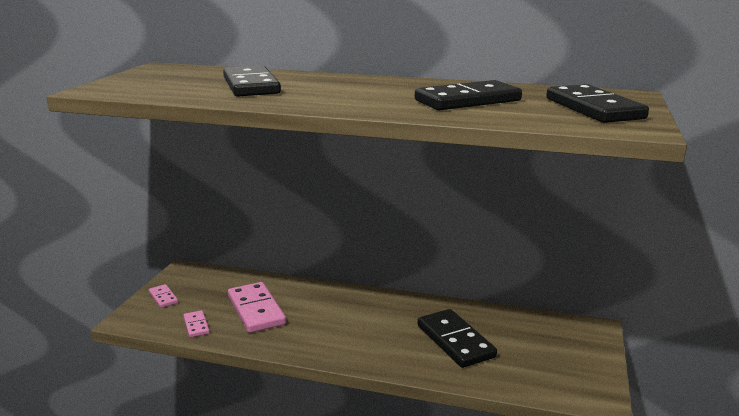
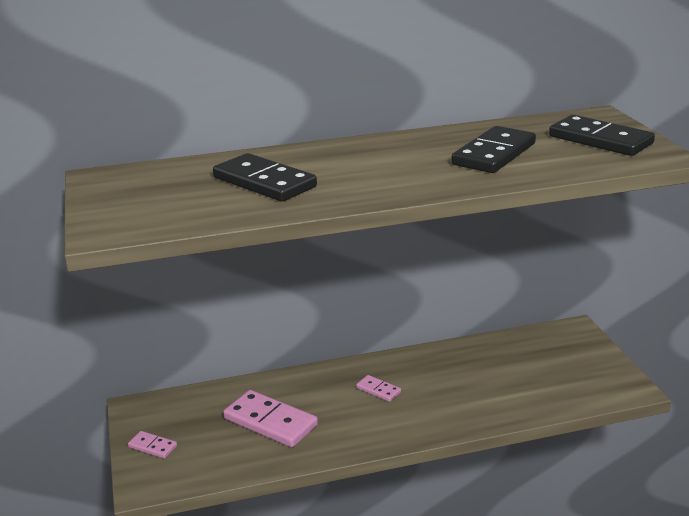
camera: 30 degrees left, 5 degrees up
(196, 325) = (228, 461): pink domino -> pink domino (378, 390)
(455, 341) = (482, 382): black domino -> none

